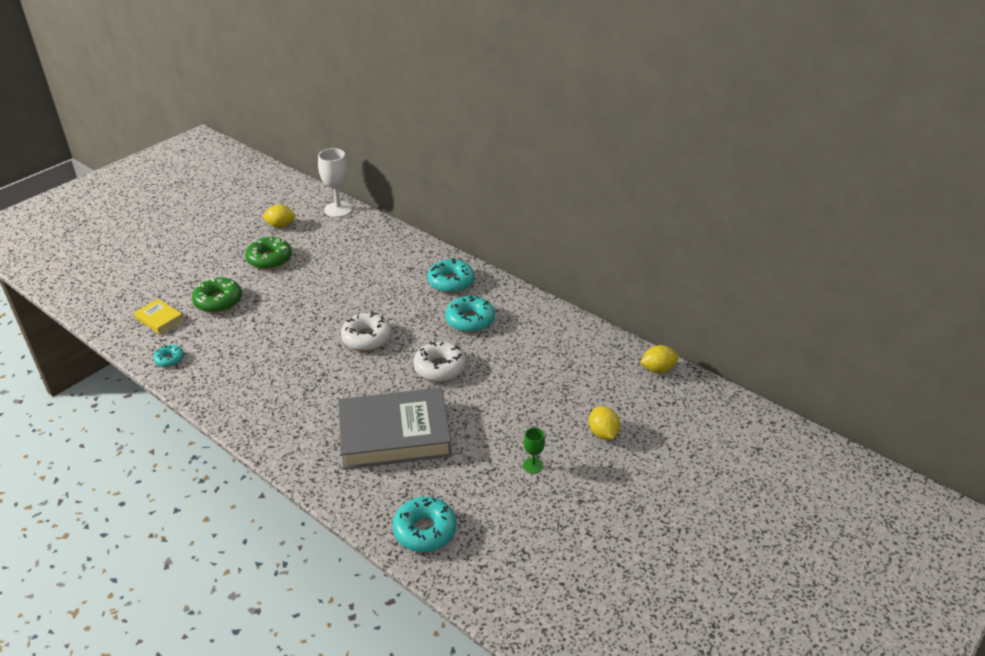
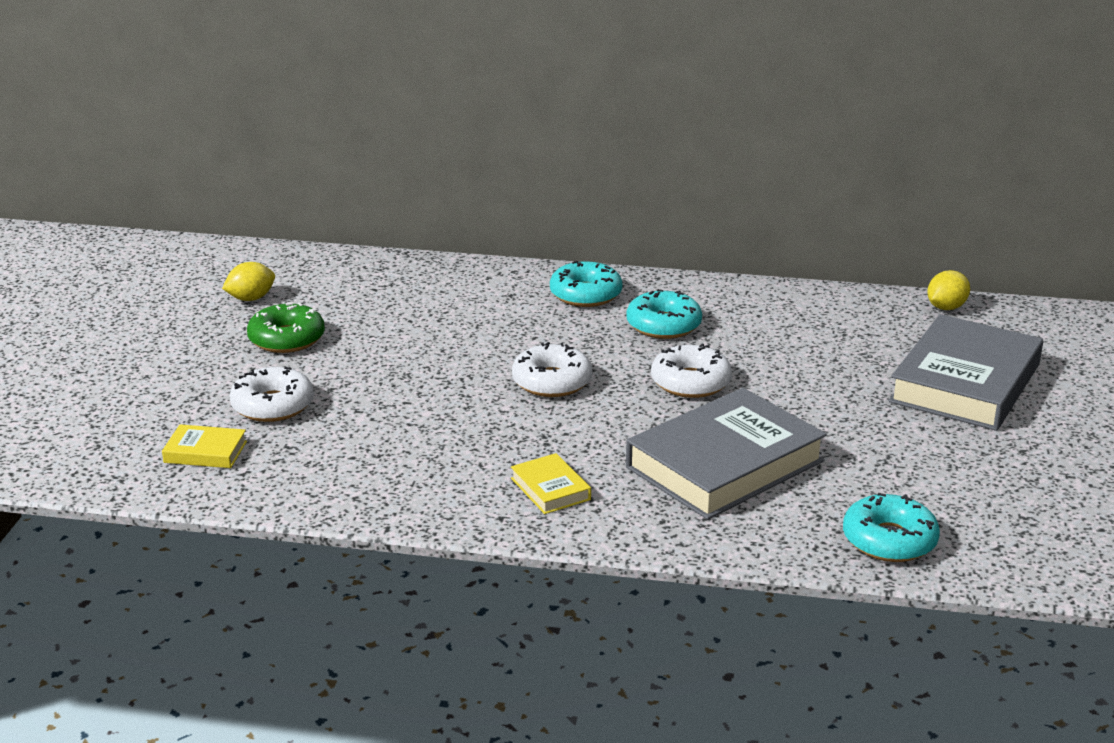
camera: 30 degrees left, 10 degrees down
(169, 359) = (289, 490): turquoise donut -> none
(218, 301) = (272, 405): green donut -> white donut
(288, 412) = (550, 489): none -> yellow book
(338, 209) = (316, 260): white goblet -> none
(533, 465) = (929, 437): green goblet -> none
(603, 433) = (965, 383): yellow lemon -> grey book

